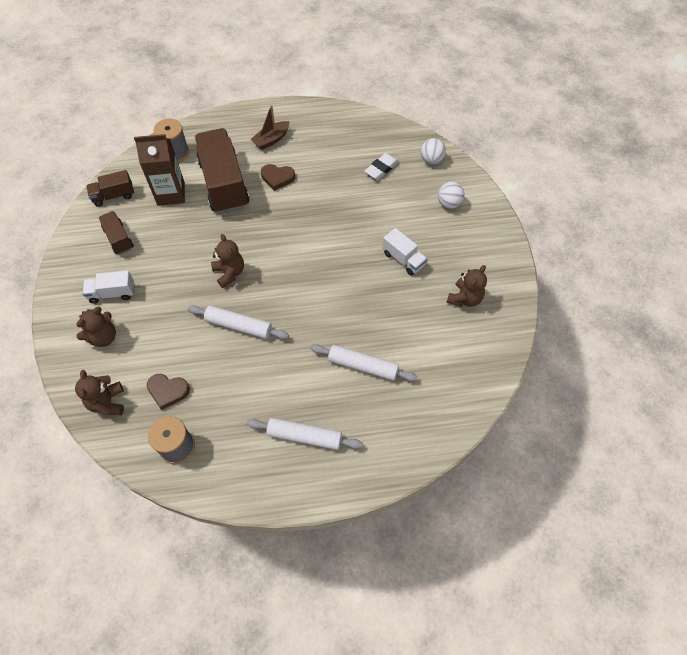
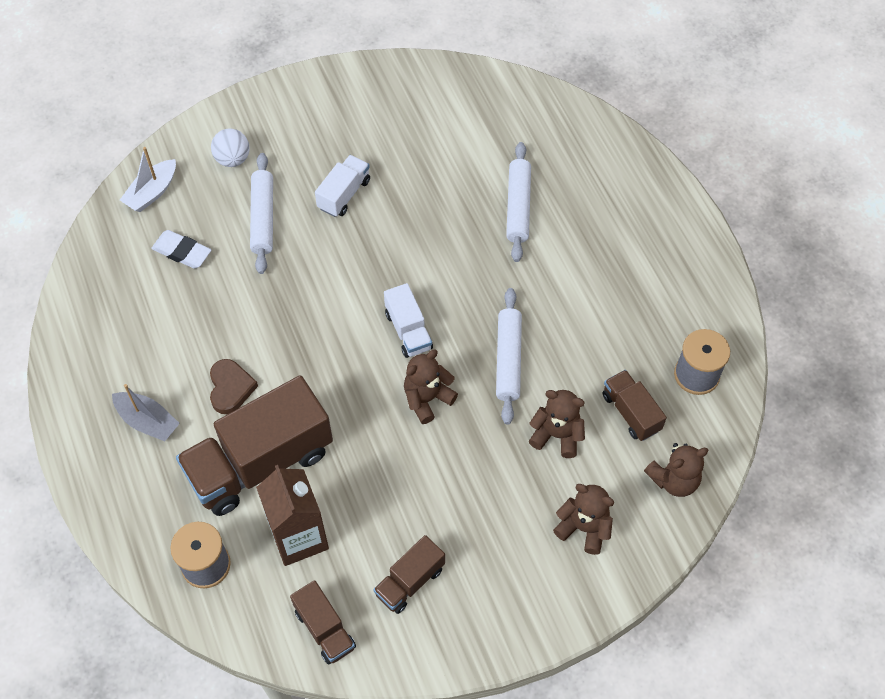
camera: 105 degrees left, 0 degrees up
(112, 293) = (510, 547): white truck -> white truck (408, 330)
(168, 391) = (631, 412): brown heart -> brown truck
(271, 140) = (148, 421): brown boat -> grey boat
(304, 436) = (630, 245): white rolling pin -> white rolling pin (263, 218)
(431, 160) = (152, 192): white ball -> white boat
(464, 298) = (387, 120): brown teddy bear -> brown teddy bear (557, 435)

